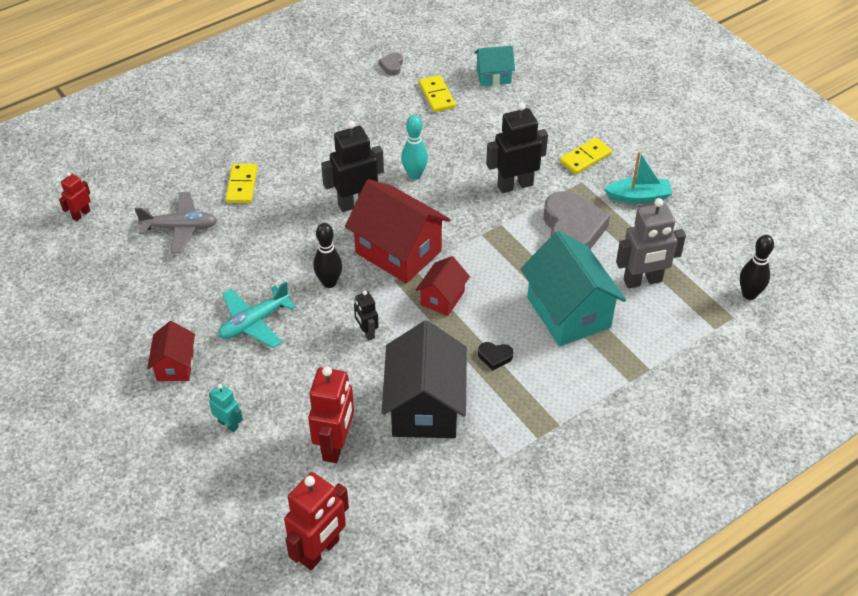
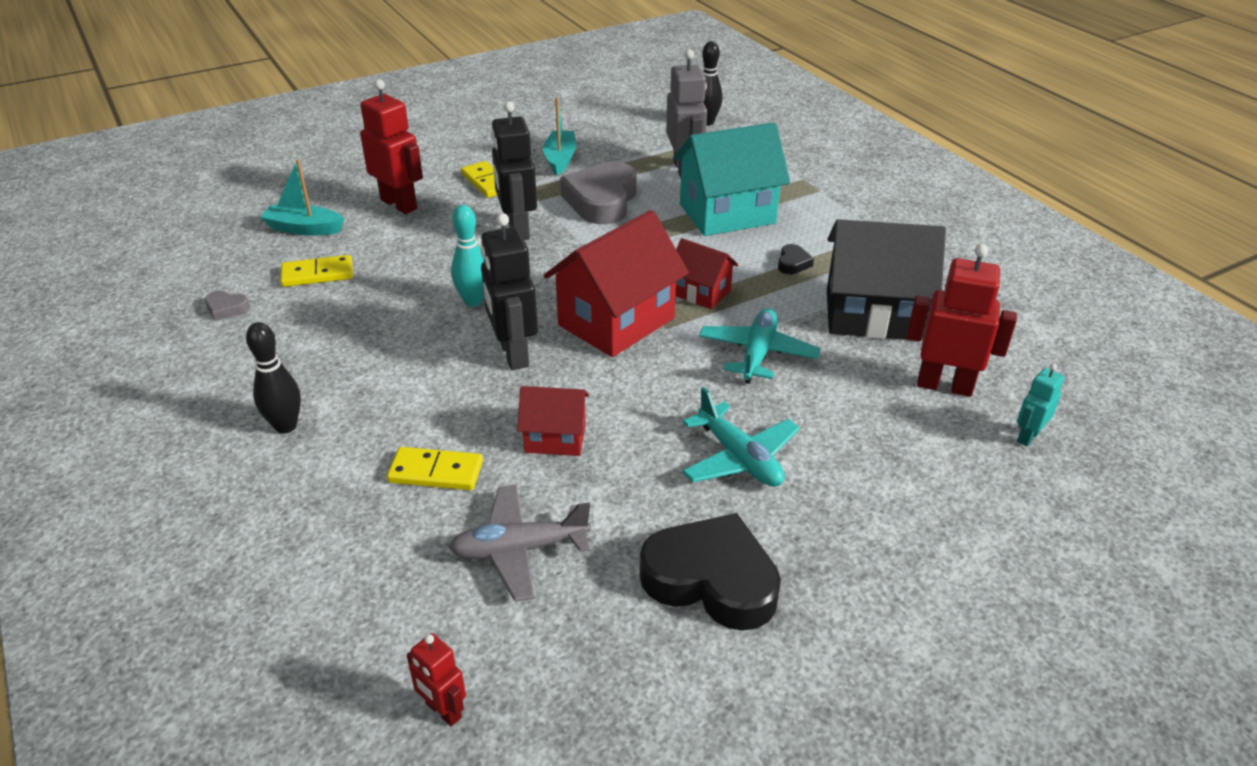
camera: 85 degrees left, 10 degrees down
(153, 310) = (711, 580): none -> black heart
(175, 365) = (829, 547): red house -> red house (555, 438)
(180, 228) = (519, 550): grey plane -> grey plane turned 105 degrees counterclockwise
(228, 424) = (931, 484): turquoise robot -> turquoise robot (1027, 436)
(320, 551) = (1103, 402): red robot -> red robot (399, 204)
(329, 282) = (666, 383): black bowling pin -> black bowling pin (285, 426)
(367, 332) = (757, 353): black robot -> turquoise plane
(493, 76) = (304, 229): turquoise house -> turquoise boat
(572, 230) = (602, 200): grey heart -> grey heart turned 75 degrees counterclockwise

